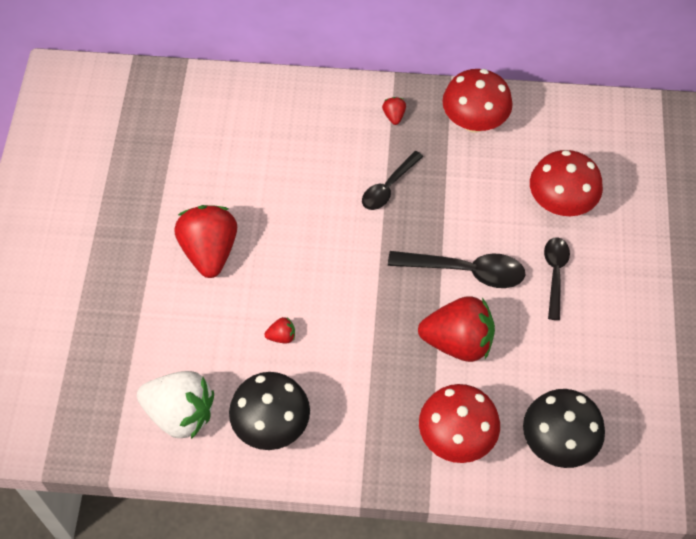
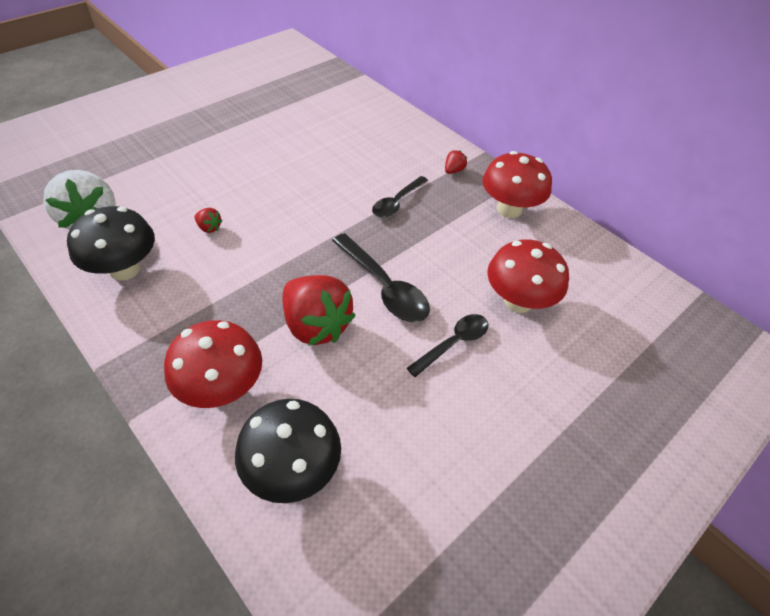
camera: 40 degrees right, 10 degrees down
(209, 251) = (239, 157): red strawberry -> none
(388, 187) = (397, 202): black spoon -> black spoon turned 45 degrees counterclockwise

